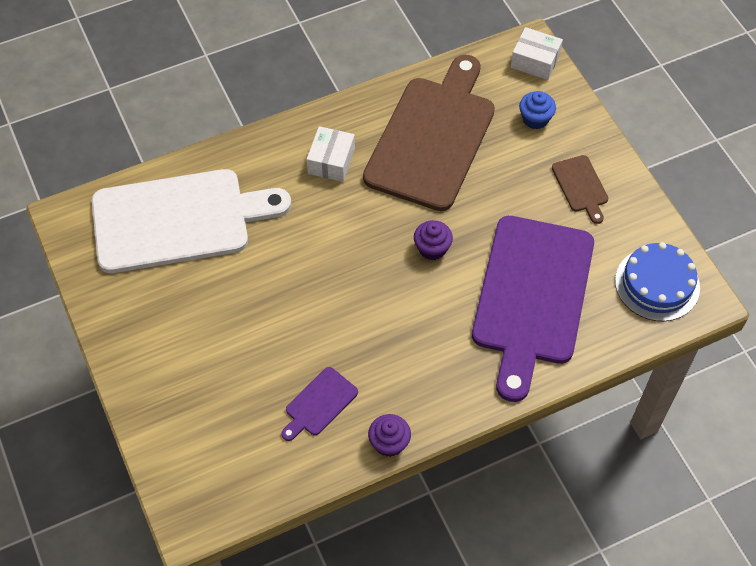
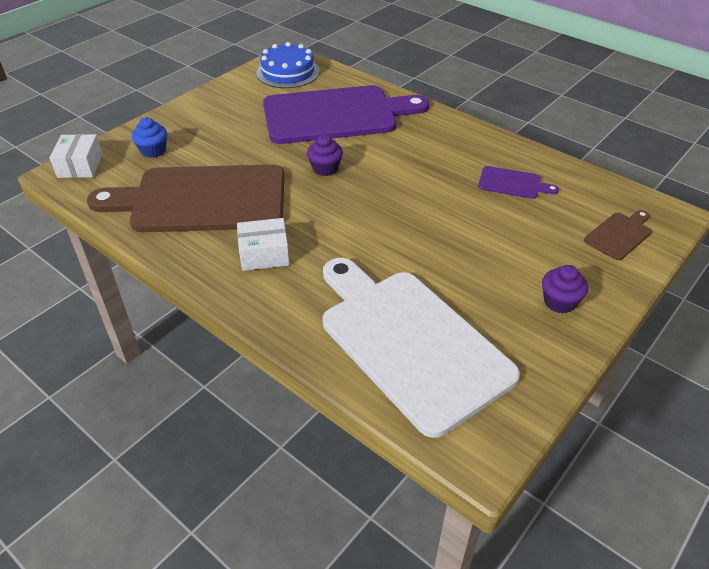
camera: 115 degrees left, 15 degrees down
(389, 443) = (508, 144): purple cupcake -> purple cupcake (559, 302)
(581, 186) = (217, 116): brown cutting board -> brown cutting board (619, 235)

